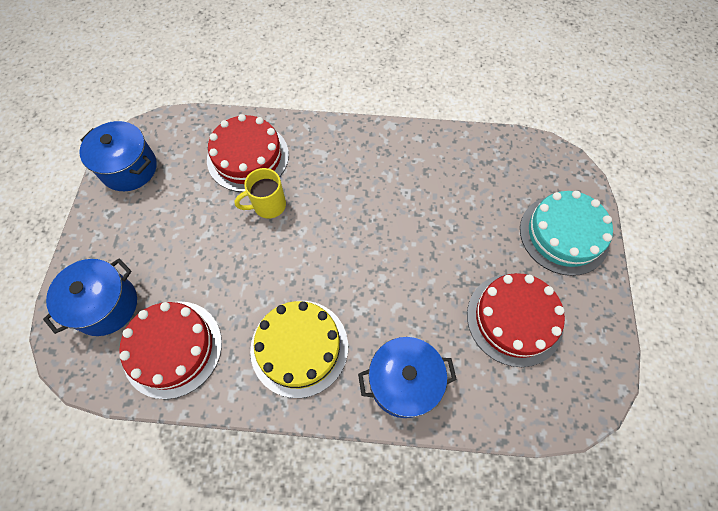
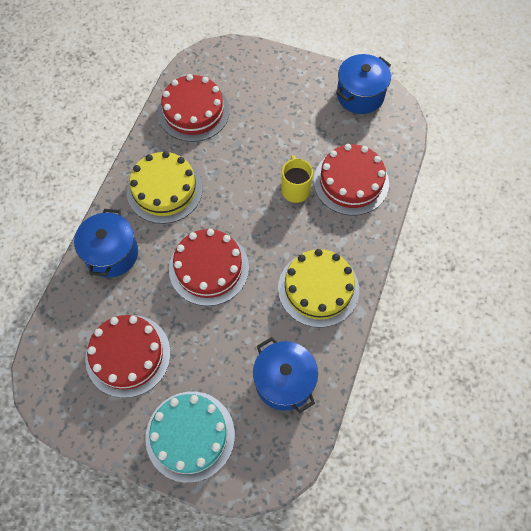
camera: 105 degrees right, 0 degrees up
(106, 305) = (240, 75): blue pot -> blue pot (284, 381)
(377, 162) = (318, 288): none -> yellow cake
(387, 267) = (209, 268): none -> red cake

